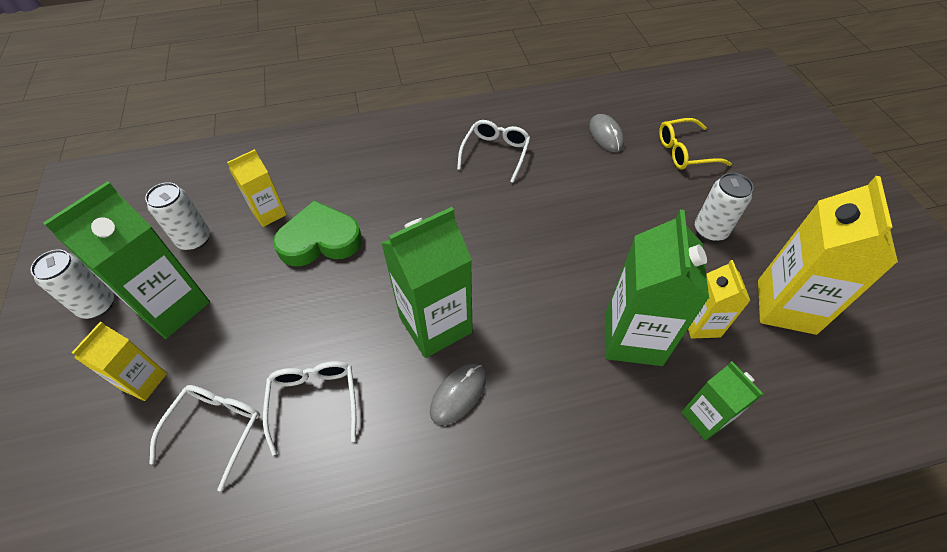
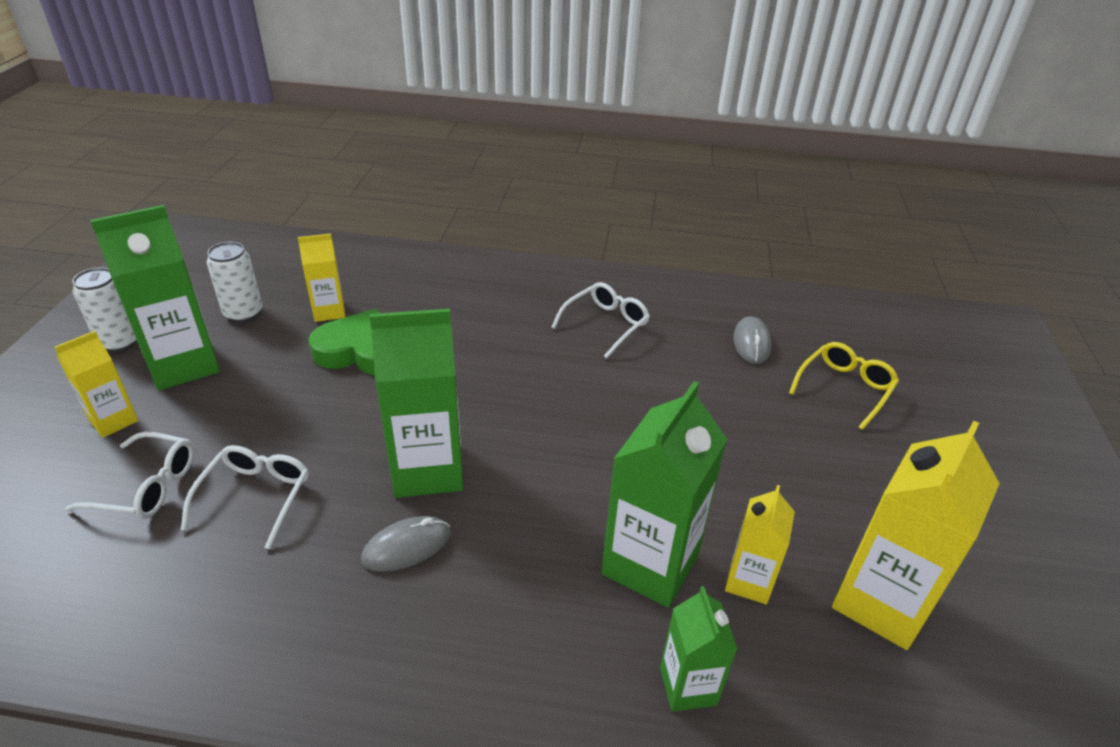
camera: 20 degrees right, 15 degrees down
(216, 429) = (147, 486): white glasses -> white glasses turned 60 degrees clockwise
(684, 152) = (844, 388): yellow glasses -> yellow glasses turned 120 degrees clockwise
(710, 230) = (826, 483): white can -> none

